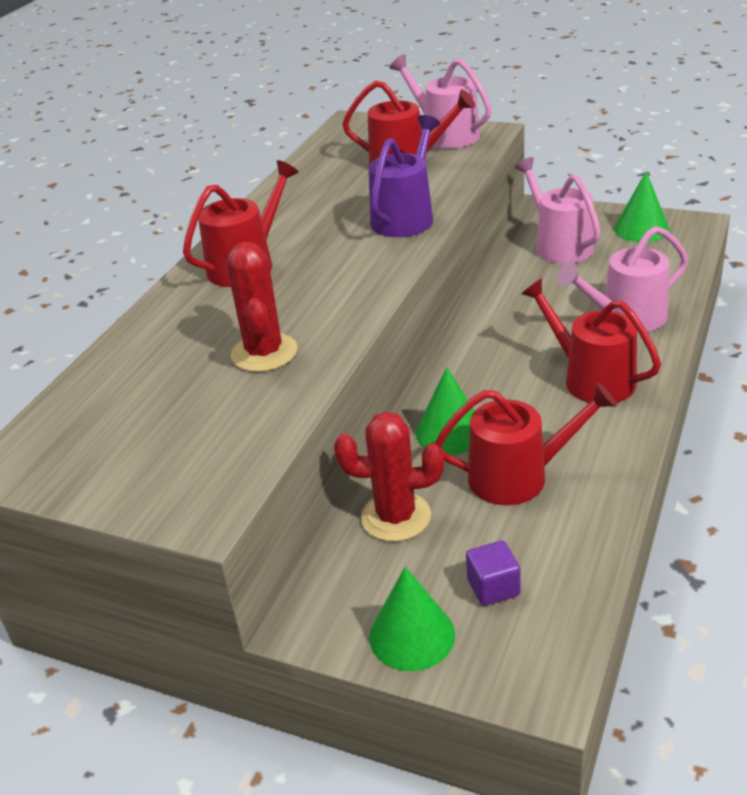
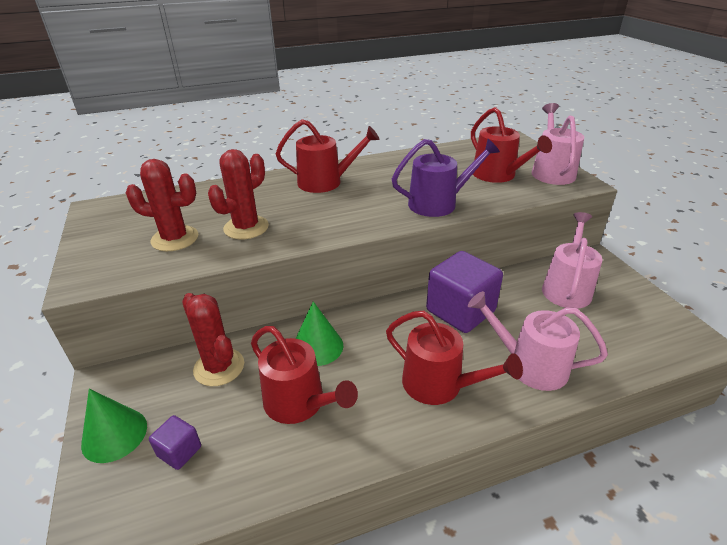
camera: 45 degrees right, 0 degrees up
(208, 413) = (175, 239): none -> red cactus
(513, 318) = (460, 311): none -> purple cube
(592, 379) = (439, 384): red watering can -> red watering can turned 120 degrees clockwise
(641, 229) = (646, 315): green cone -> none

